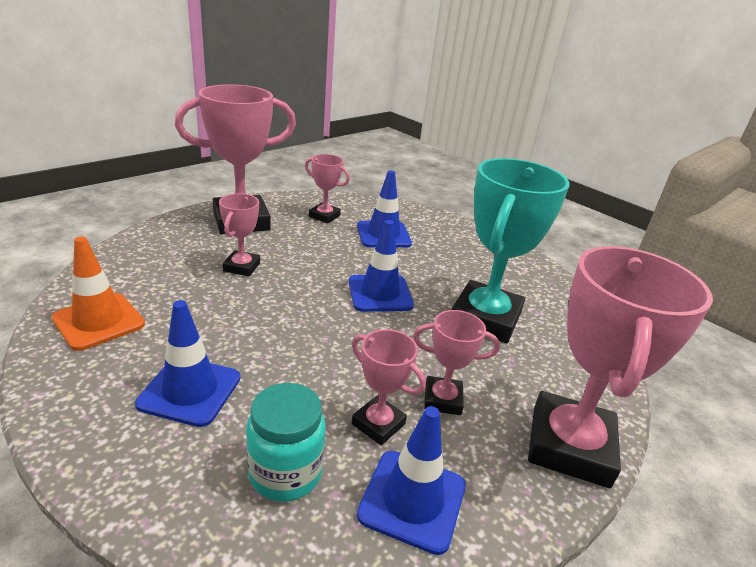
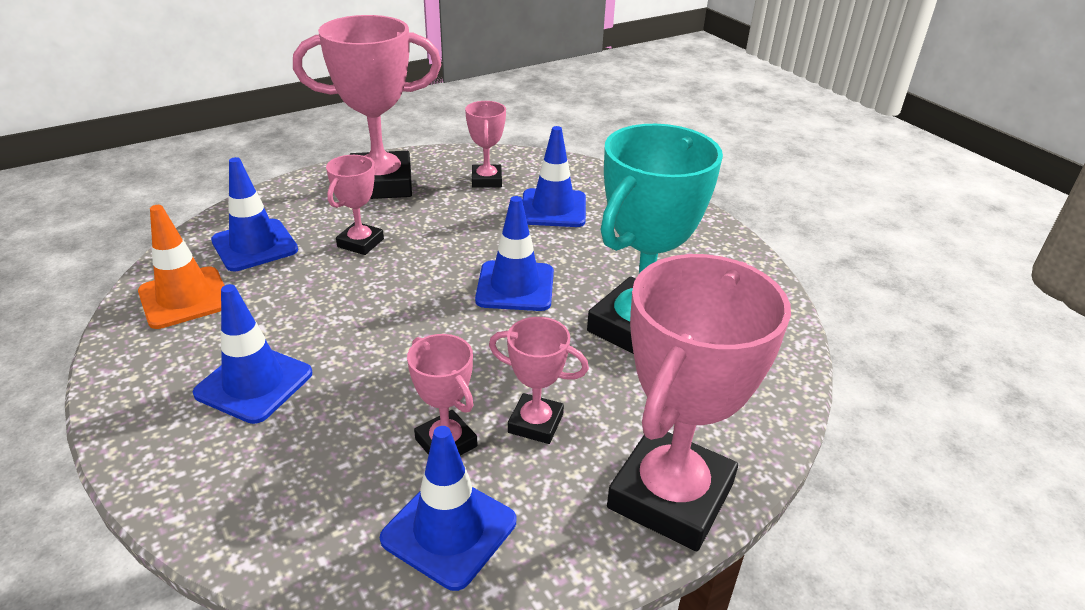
camera: 15 degrees right, 5 degrees up
(149, 274) = (255, 245): none -> blue traffic cone
(285, 473) = (322, 483): turquoise jar -> none
(324, 216) = (487, 180): pink trophy -> pink trophy turned 45 degrees clockwise

